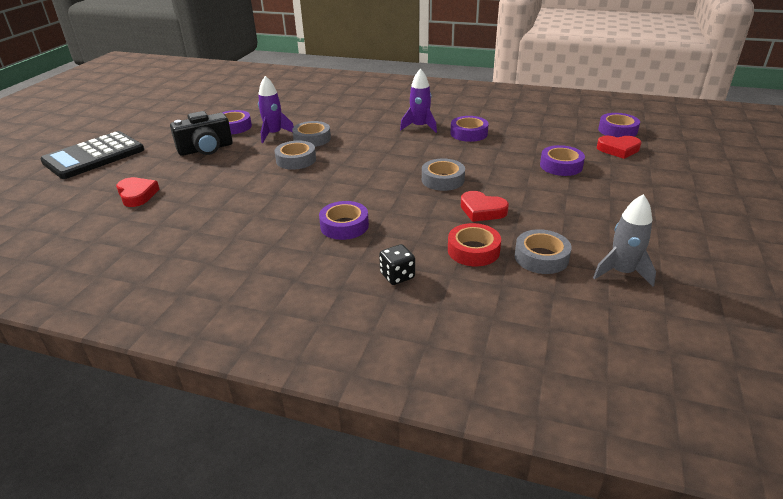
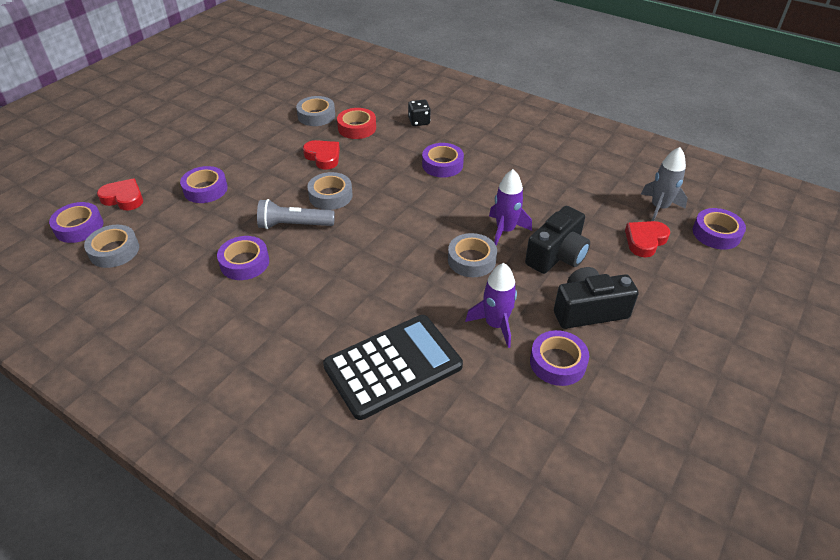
camera: 165 degrees left, 10 degrees up
(59, 211) = (716, 233): none -> purple tape
(94, 156) = (744, 331): black calculator -> black calculator (393, 366)
(137, 195) = (645, 241): red heart -> red heart turned 60 degrees clockwise
(223, 173) = (557, 255): none -> black camera
(312, 139) = (444, 300): grey tape -> grey tape (114, 251)
(420, 127) = (293, 292): purple rocket -> purple rocket (505, 230)
(455, 157) = (294, 225): none -> grey flashlight
(622, 272) = (278, 99): grey rocket -> grey rocket (659, 207)

